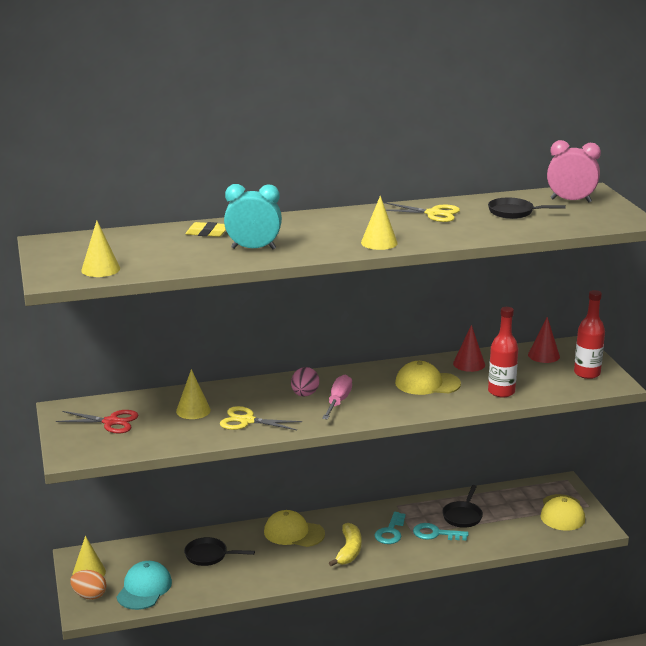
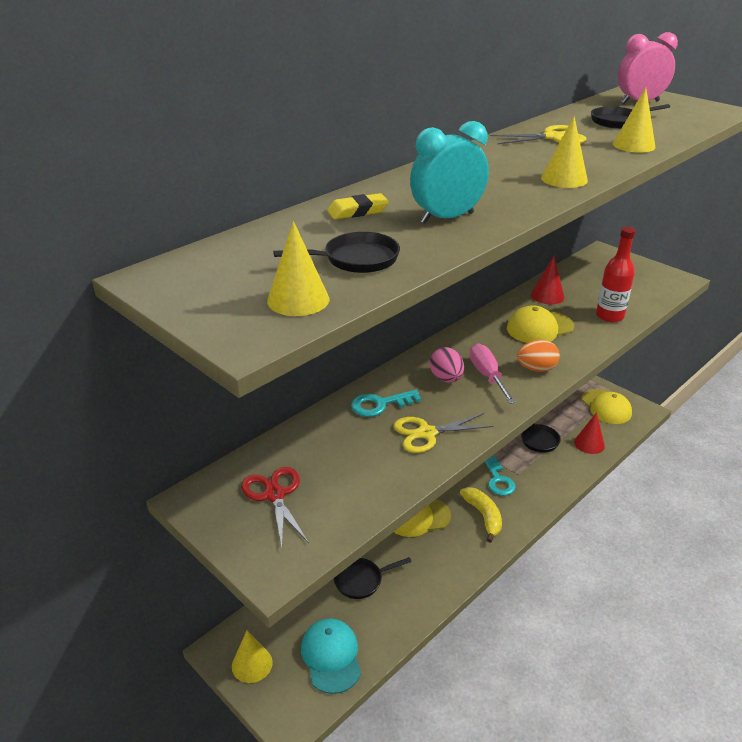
camera: 30 degrees left, 10 degrees up
(89, 595) = (278, 697): orange egg -> orange egg (536, 369)
(111, 422) = (275, 495): red scissors -> red scissors turned 90 degrees counterclockwise
(162, 258) = (356, 259): none -> black pan
(193, 410) = (354, 441): yellow cone -> yellow cone (633, 145)
(435, 533) = (535, 466): turquoise key -> turquoise key (380, 404)
(543, 355) = (593, 269): red cone -> red cone (589, 444)
(587, 373) = (647, 276): red bottle -> none

